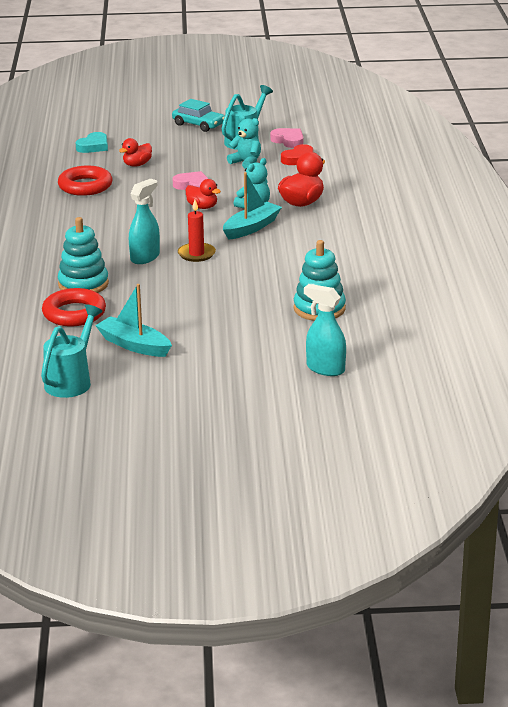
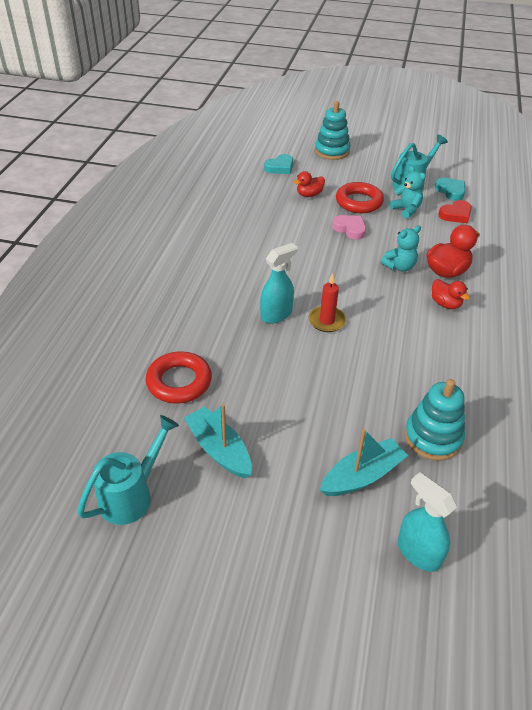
camera: 15 degrees right, 15 degrees up
(83, 284) = (204, 340): turquoise stacking toy -> turquoise stacking toy (332, 151)
(85, 186) = (256, 211): red ring -> red ring (359, 202)
(198, 124) = (376, 159): turquoise car -> none
(202, 207) = (351, 258): red duck -> red duck (445, 304)
(251, 228) = (390, 295): turquoise boat -> turquoise boat (362, 476)
(288, 141) = (450, 191): pink heart -> turquoise heart

